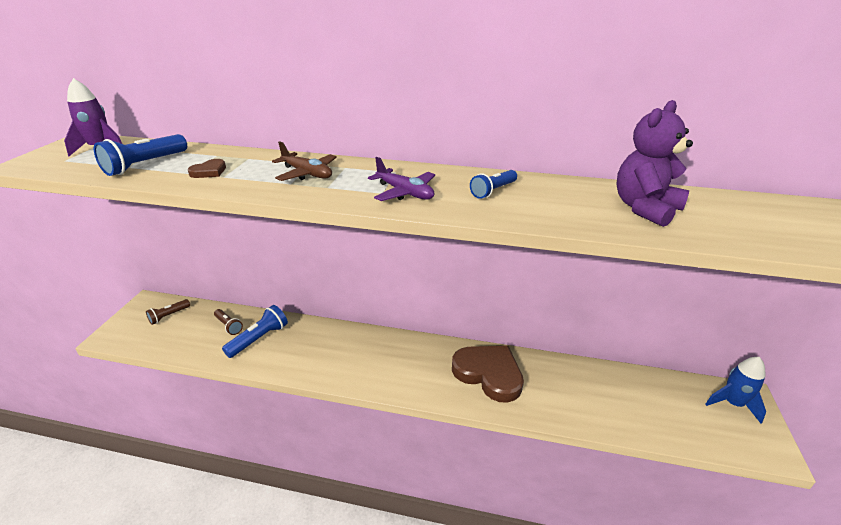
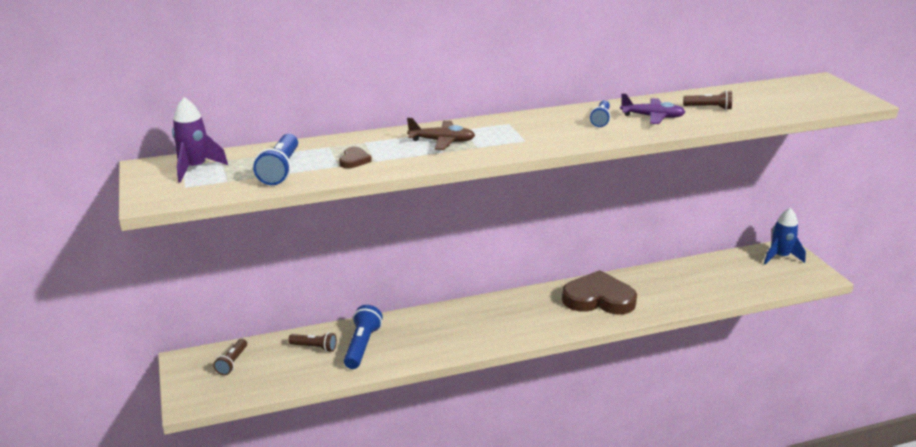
camera: 30 degrees left, 5 degrees down
(405, 193) = (542, 136): purple plane -> purple plane (652, 117)
(645, 209) = (709, 108): purple teddy bear -> brown flashlight

